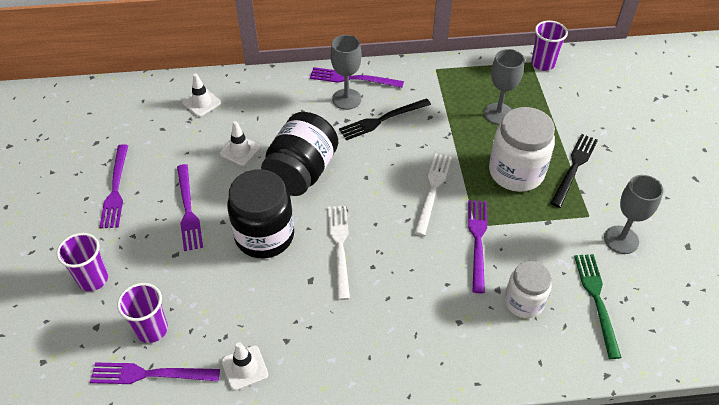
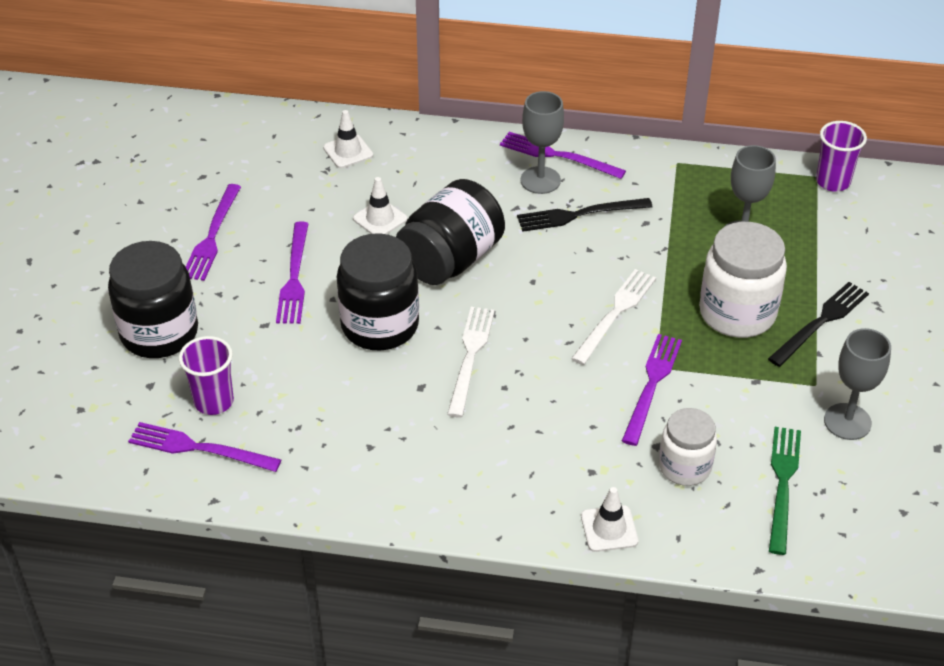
camera: 15 degrees right, 5 degrees down
(93, 279) = (159, 333): purple cup -> black jar
(244, 368) = (311, 465): white traffic cone -> white traffic cone (609, 529)

